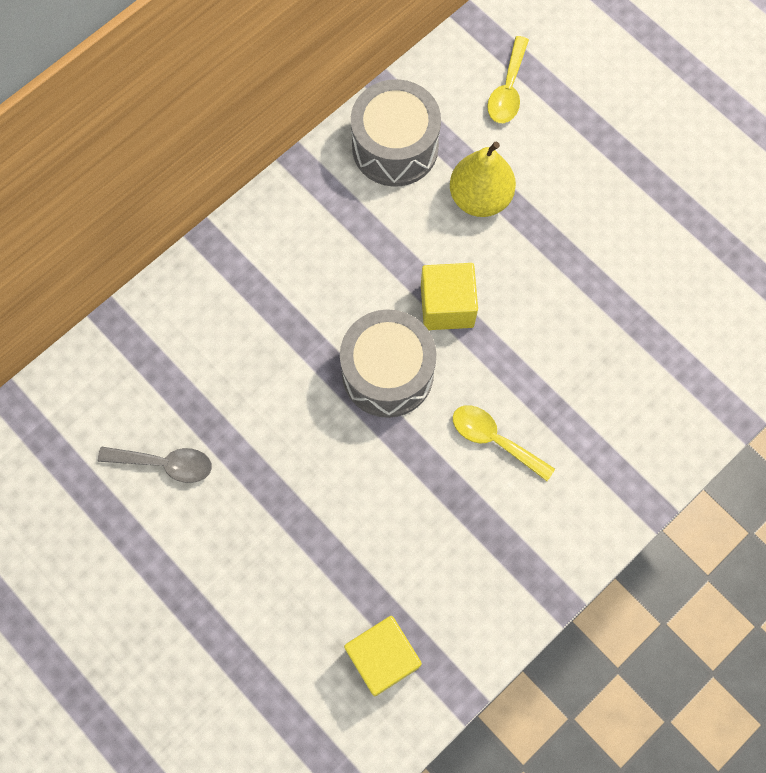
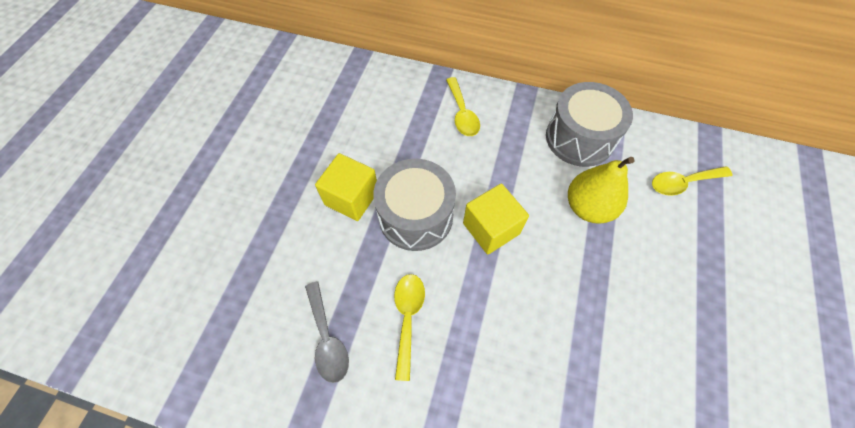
camera: 60 degrees right, 10 degrees down
(165, 464) = (281, 125): grey spoon -> grey spoon (327, 338)
(283, 248) = (462, 113): none -> yellow spoon
(382, 658) = (192, 326): yellow cube -> yellow cube (351, 198)

